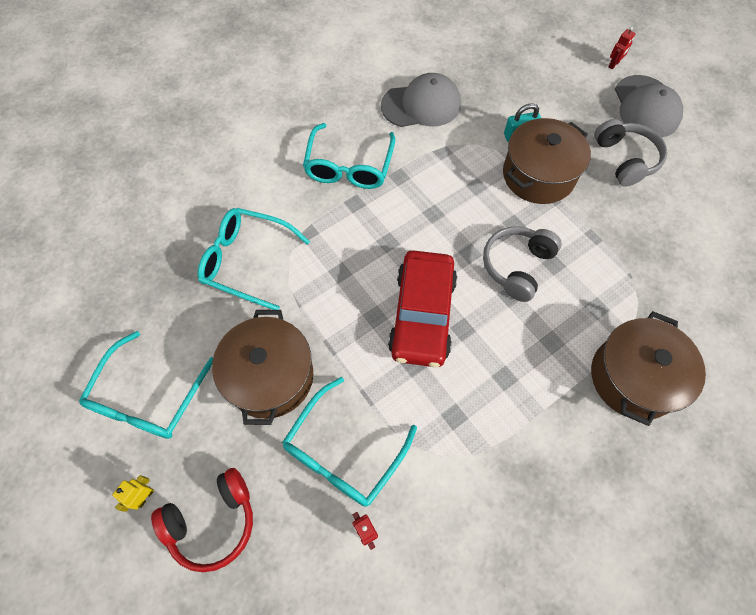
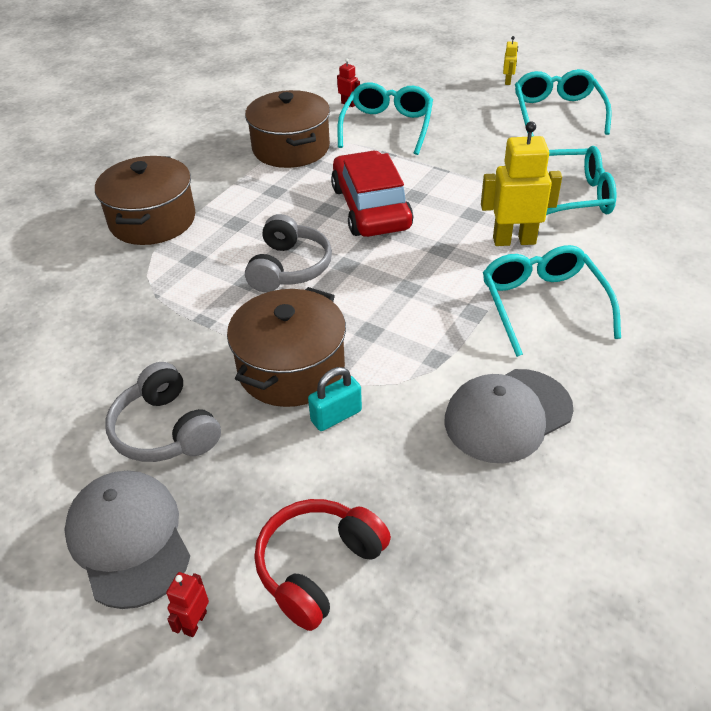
camera: 160 degrees right, 20 degrees down
(213, 521) = (453, 84): red headphones -> red headphones (319, 567)
(270, 376) = (475, 143): brown pot -> brown pot (291, 148)
(327, 230) = (514, 240): none -> yellow robot

